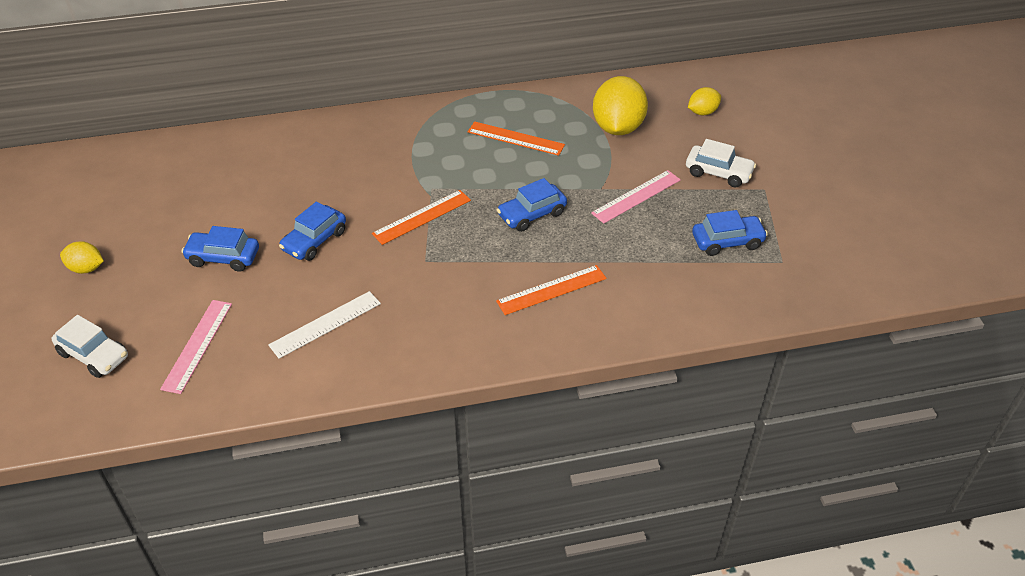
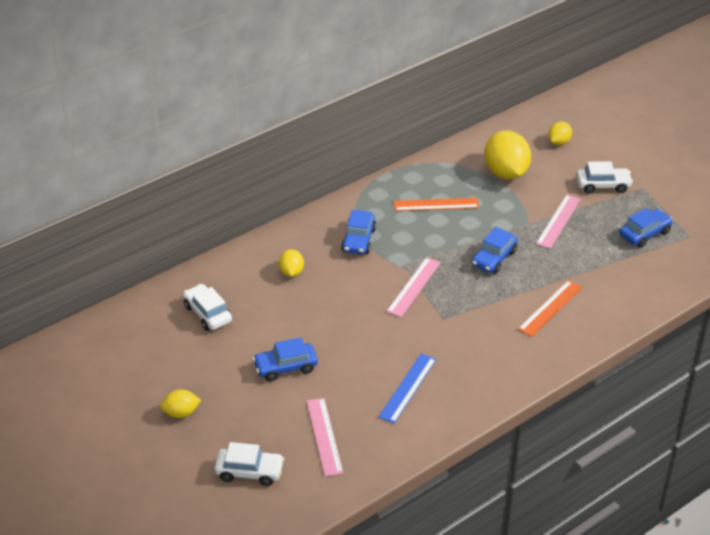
camera: 25 degrees left, 5 degrees down
(198, 177) = (208, 313): none -> white car
(312, 162) = (291, 272): none -> yellow lemon
(314, 240) = (346, 331): blue car -> blue car (358, 240)
(325, 324) = (407, 388): white ruler -> blue ruler
(422, 217) = (414, 287): orange ruler -> pink ruler

